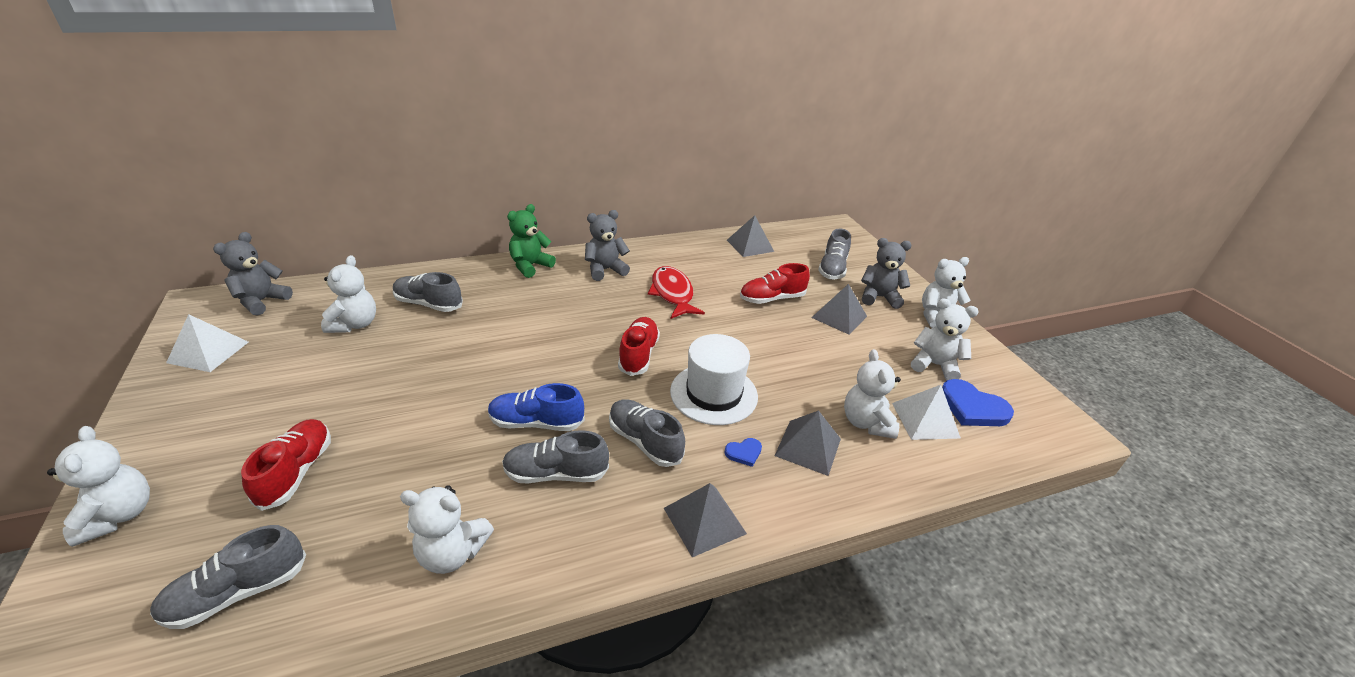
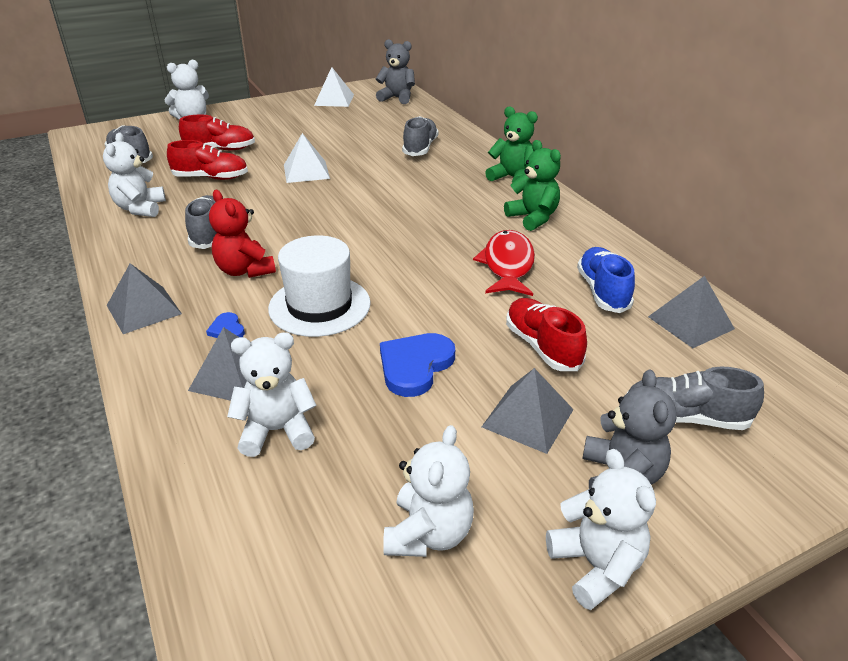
camera: 85 degrees right, 0 degrees up
(355, 324) = (380, 130): white teddy bear -> none
(536, 423) = (269, 217): blue shoe -> blue shoe (602, 291)
(605, 270) = (533, 218): grey teddy bear -> green teddy bear
(638, 355) = (376, 254): red shoe -> red shoe (211, 178)
(645, 441) = (245, 270): grey shoe -> red teddy bear
(672, 294) = (507, 265): red fish -> red fish turned 60 degrees counterclockwise
(925, 420) = (285, 498): white pyramid -> white pyramid (306, 171)
(972, 407) = (320, 571): blue heart -> blue heart (415, 366)

